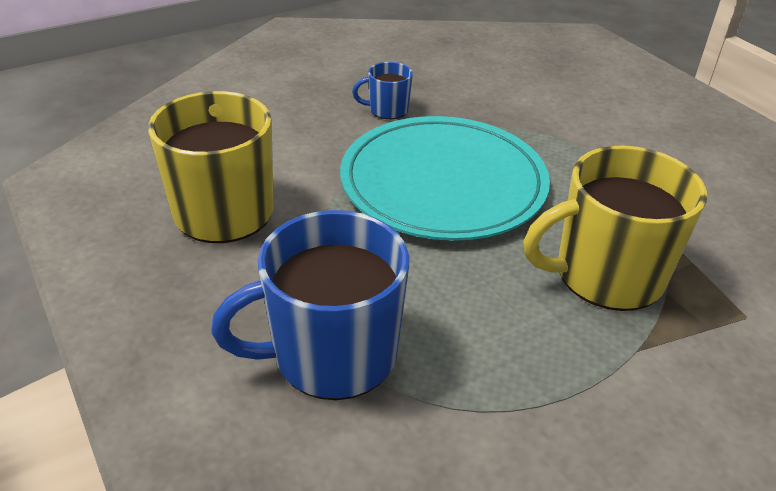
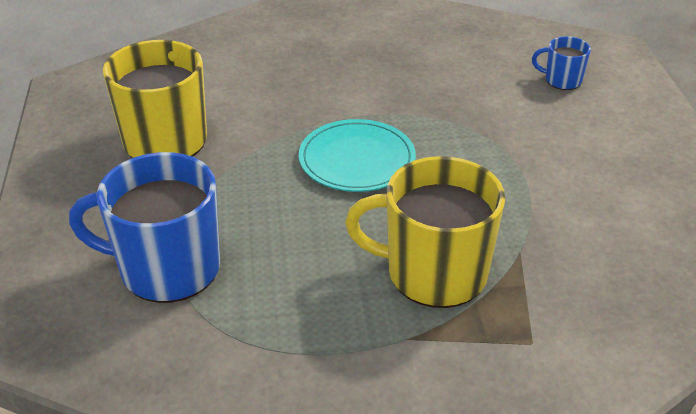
camera: 25 degrees right, 0 degrees up
(387, 110) = (360, 84): blue mug -> blue mug (562, 80)
(443, 183) = (357, 160): turquoise plate -> turquoise plate, size x0.62

